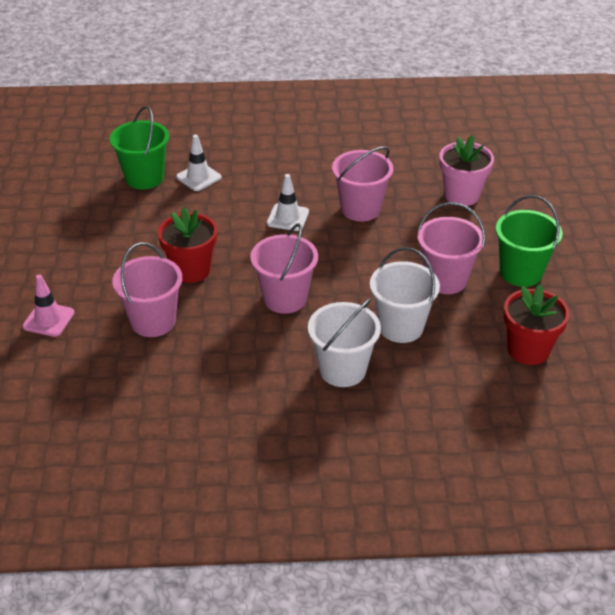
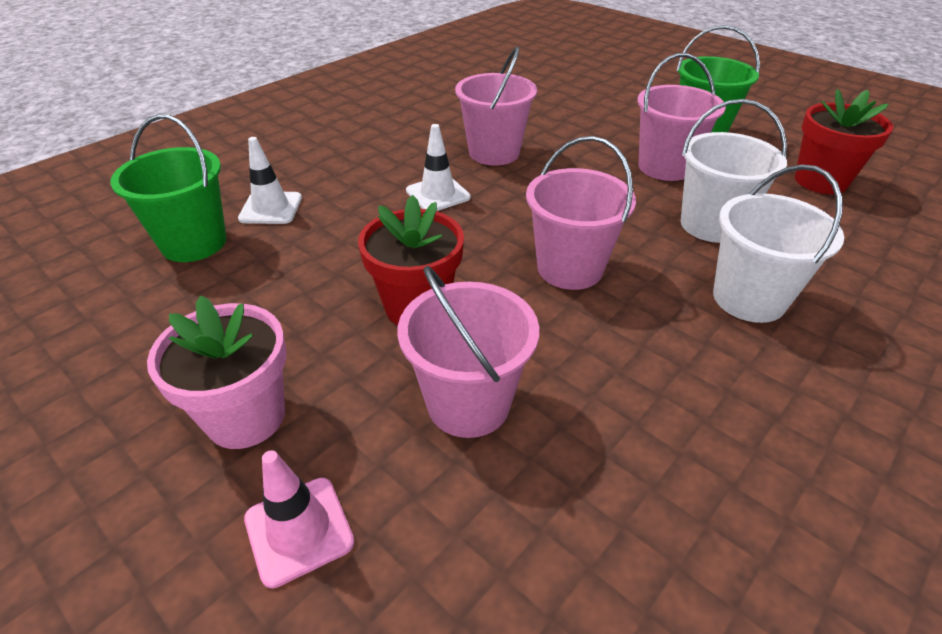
camera: 45 degrees left, 0 degrees up
(461, 195) = (555, 105): pink flower pot -> pink flower pot (246, 417)

